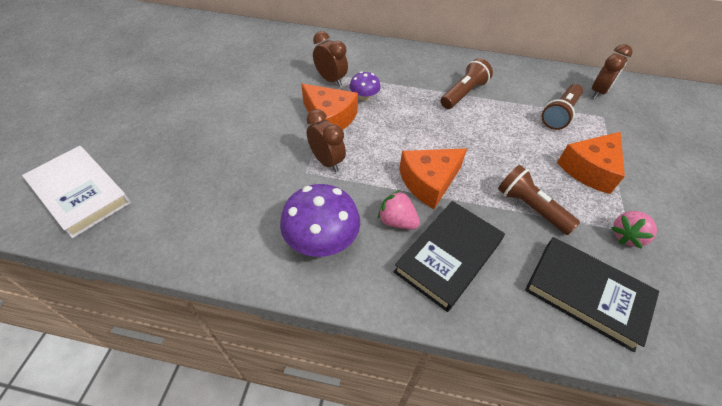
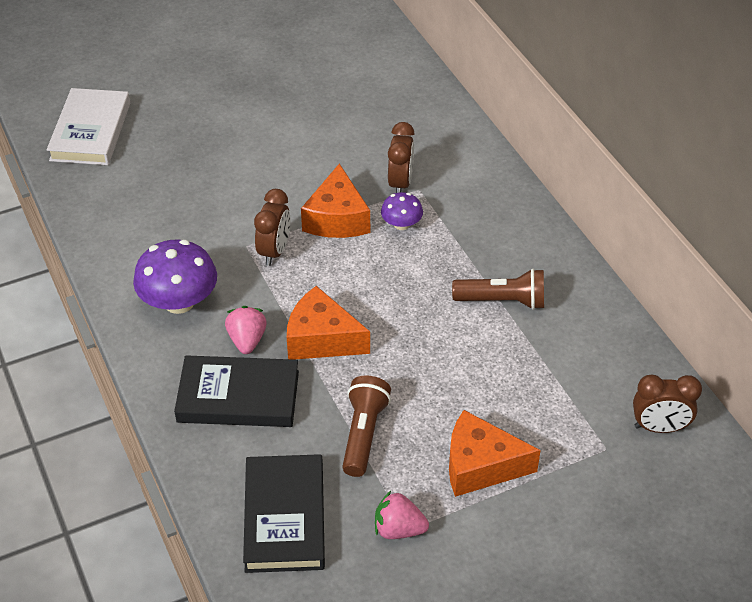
camera: 55 degrees right, 5 degrees down
(559, 114) = (561, 404): brown flashlight -> none

